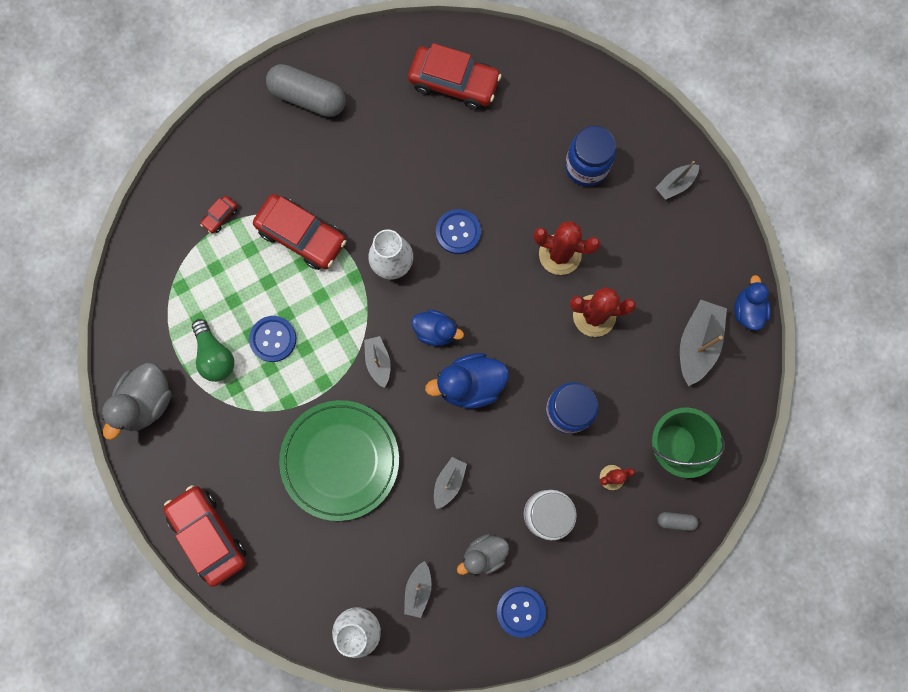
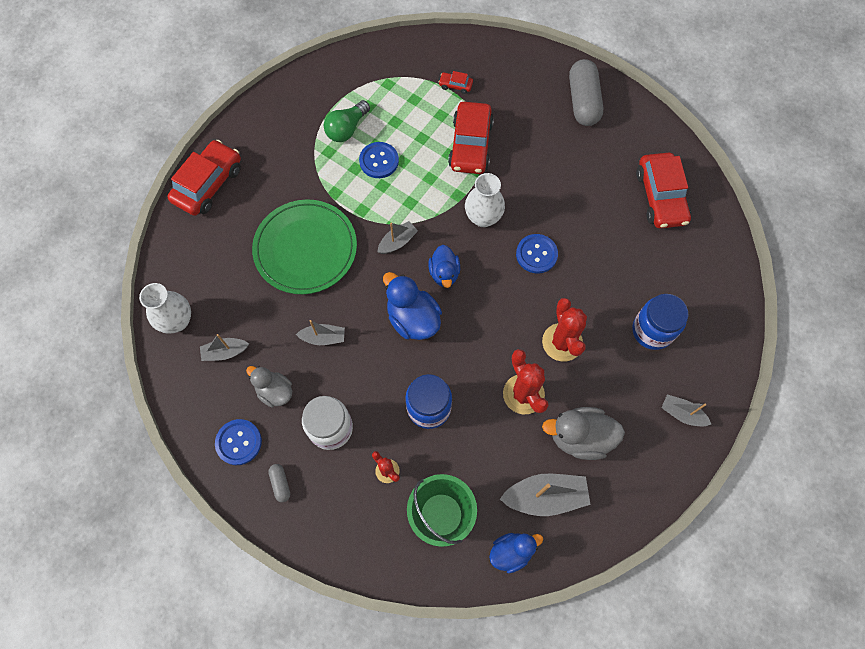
camera: 65 degrees right, 10 degrees down
(147, 402) = (291, 101): grey duck -> grey duck (580, 437)
(675, 521) = (373, 546): grey capsule -> grey capsule (280, 484)
(747, 310) = (601, 530): blue duck -> blue duck (511, 552)

